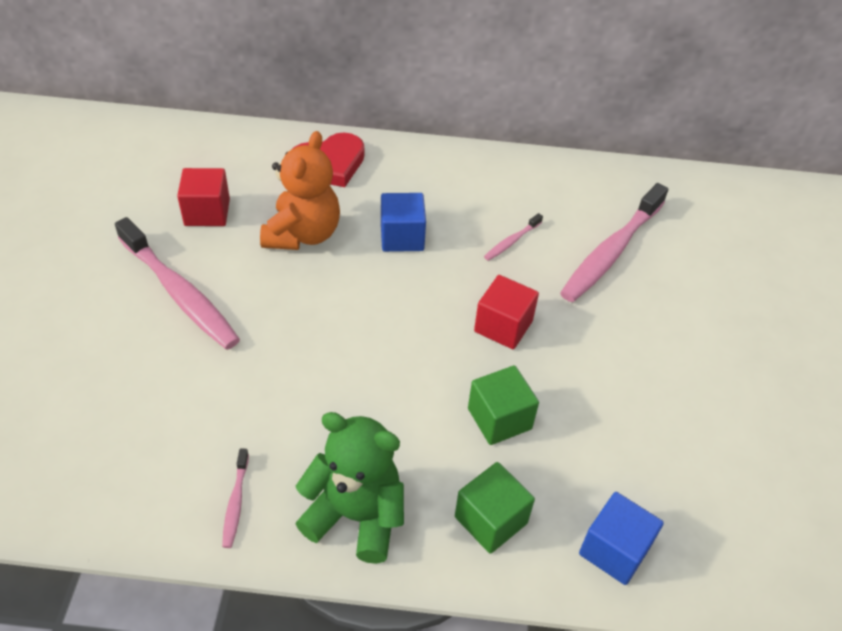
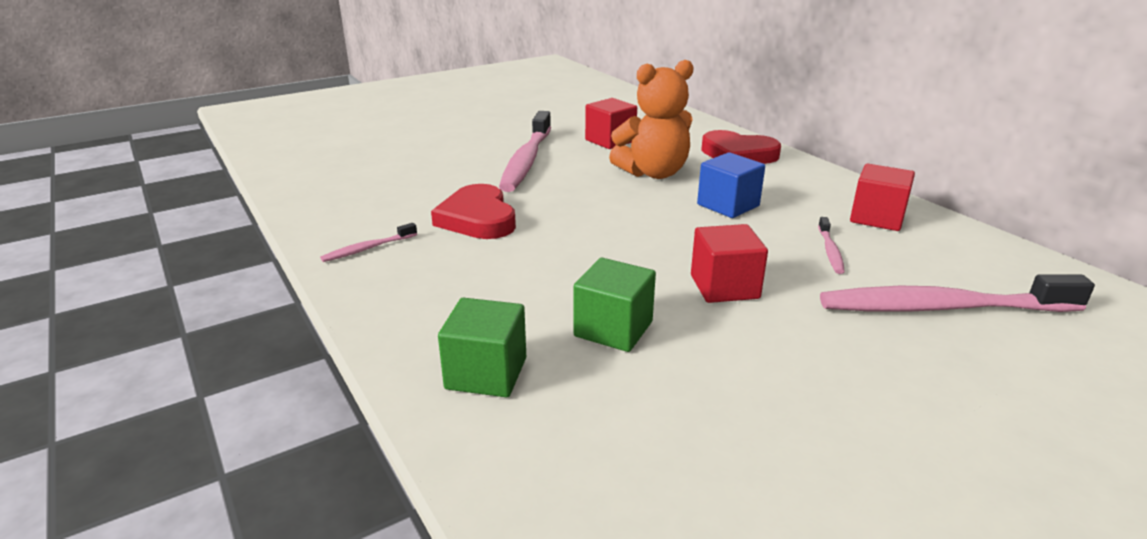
camera: 55 degrees right, 20 degrees down
(260, 396) = (477, 218): none -> red heart
(356, 516) = (410, 301): green teddy bear -> none
(496, 184) = (877, 218): none -> red cube
(511, 241) = (830, 251): pink toothbrush -> pink toothbrush turned 90 degrees counterclockwise
(614, 550) = (545, 480): blue cube -> none

